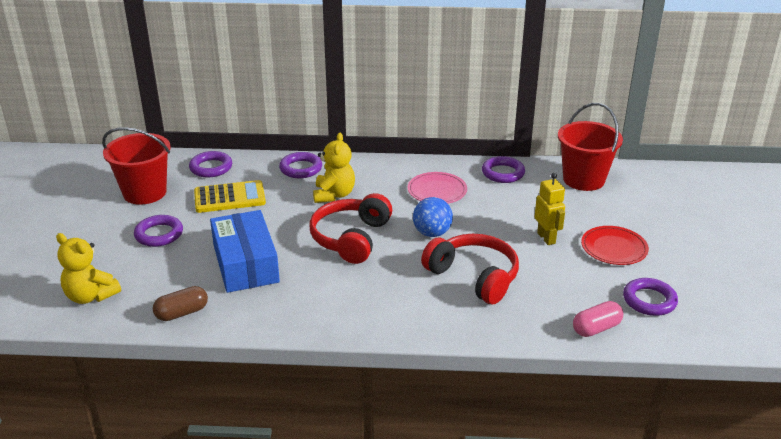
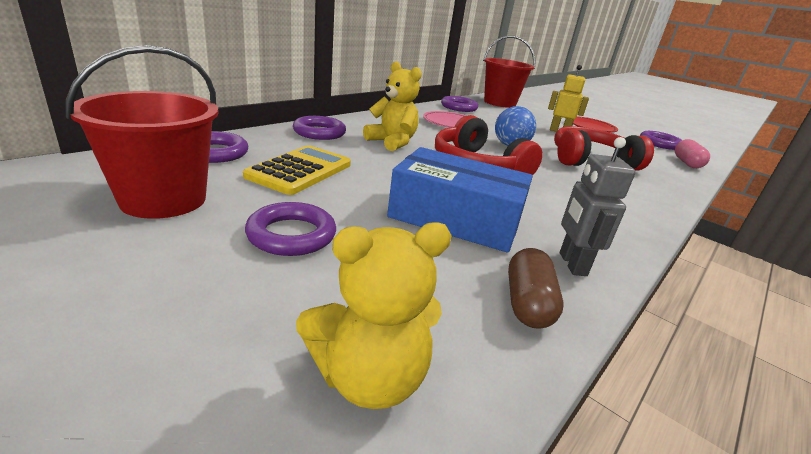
camera: 55 degrees left, 5 degrees down
(243, 315) = (572, 264): none -> grey robot

